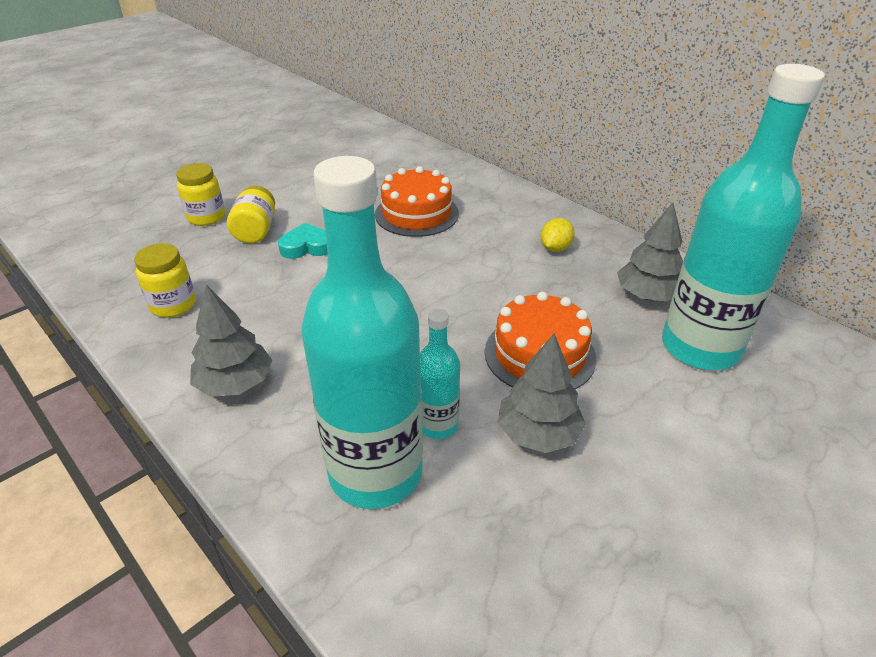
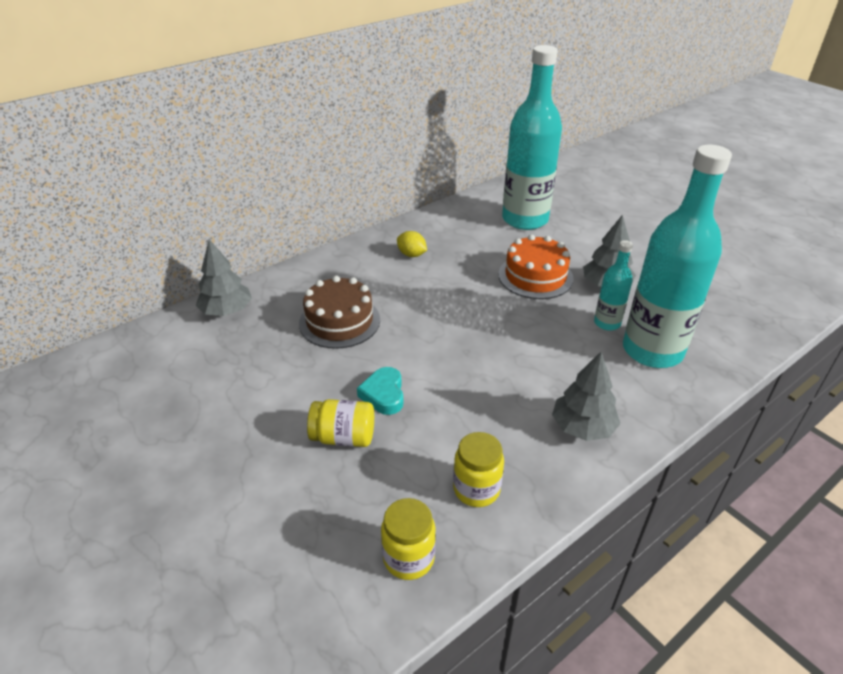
camera: 85 degrees left, 0 degrees up
(206, 217) = (300, 487): yellow jar -> yellow jar (408, 558)
(416, 214) = (339, 321): orange cake -> brown cake
(647, 295) = (473, 227): grey tree -> grey tree (227, 311)

